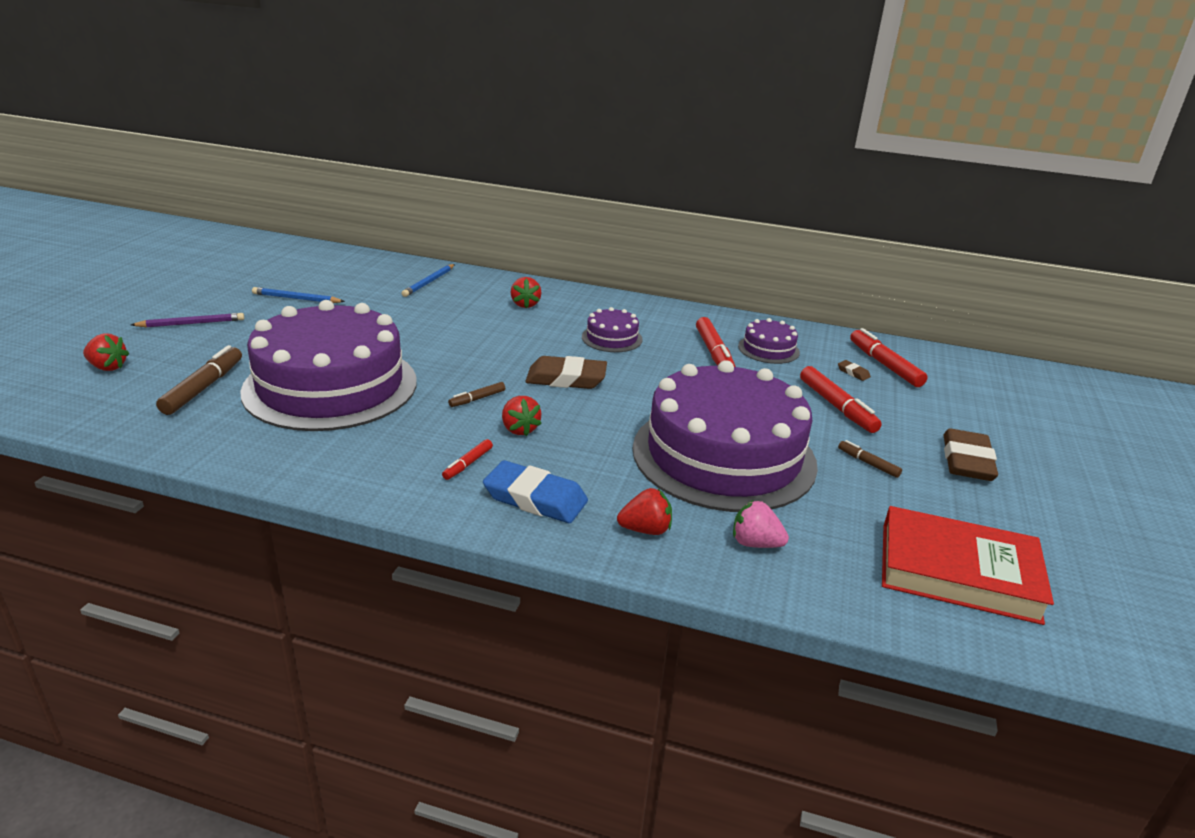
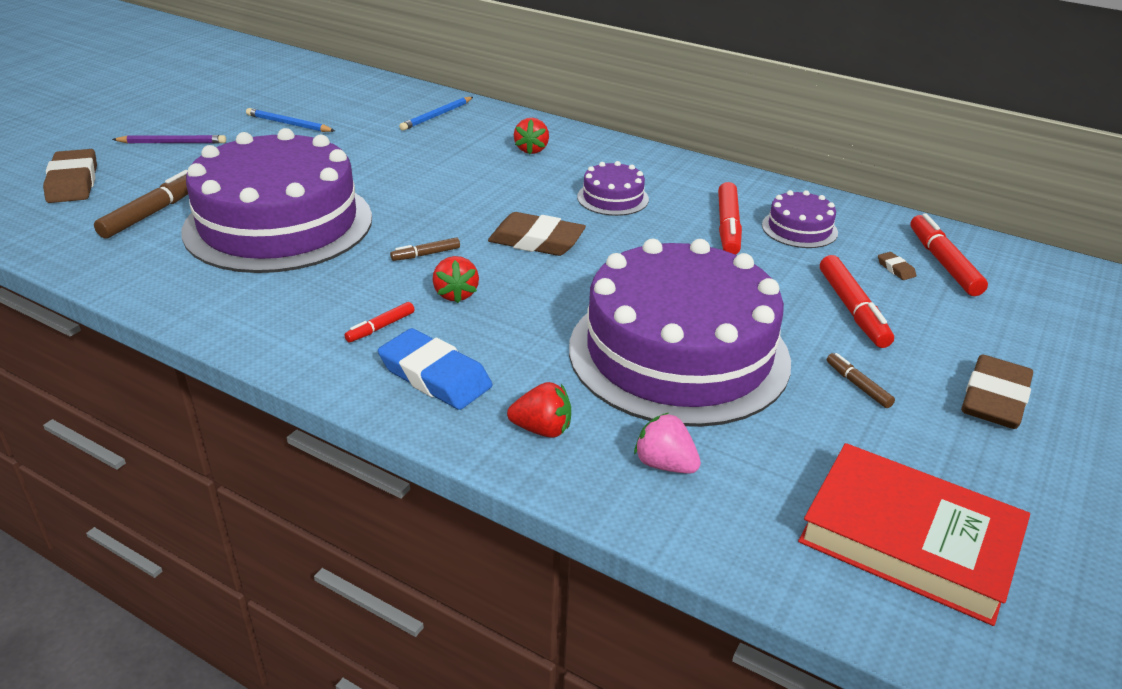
camera: 15 degrees right, 5 degrees up
(108, 367) = (73, 182): red strawberry -> brown eraser

